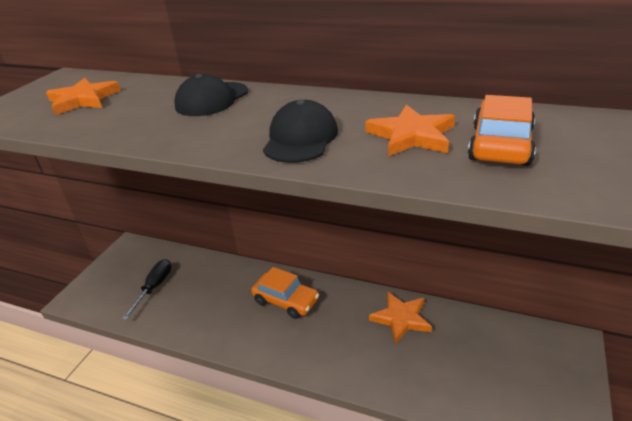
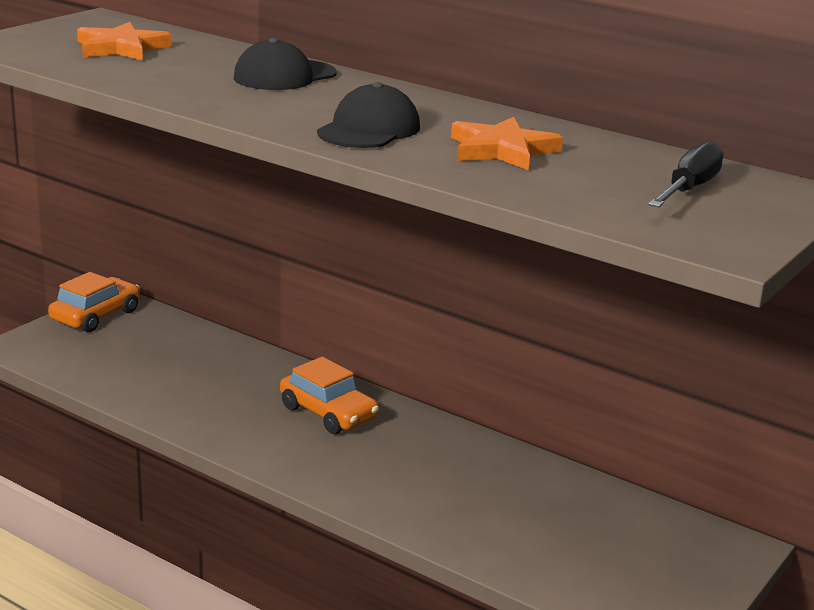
camera: 10 degrees right, 10 degrees down
(154, 287) = (138, 358): black screwdriver -> black screwdriver (688, 189)
(401, 318) = (492, 468): orange star -> none
(500, 145) = (596, 175): orange car -> orange car (96, 316)

